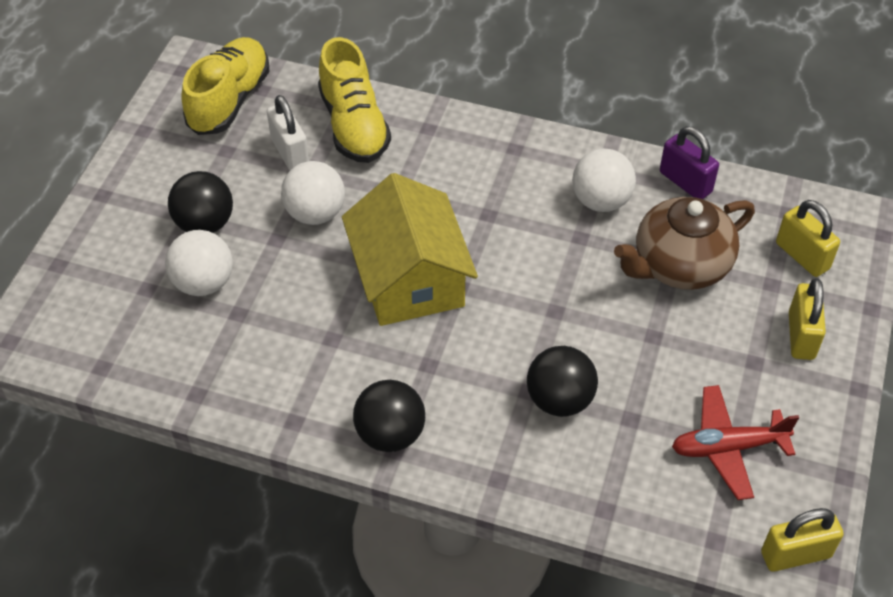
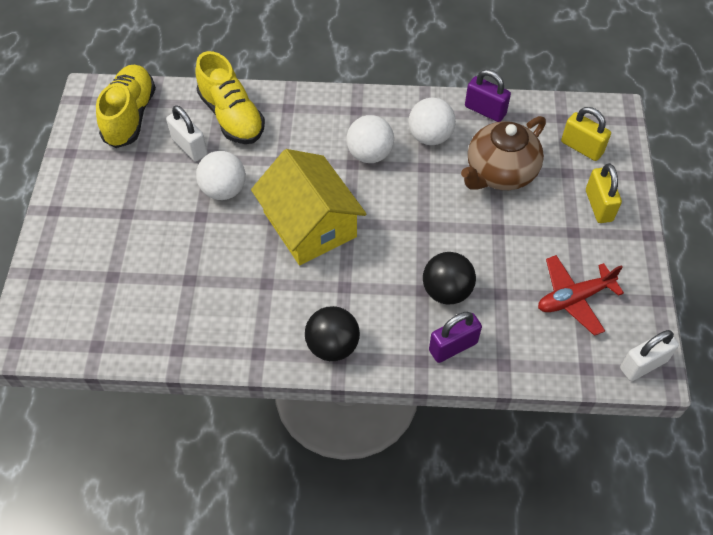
camera: 15 degrees left, 5 degrees up
(203, 283) = (155, 262): white ball -> white ball (369, 154)
(205, 224) = (141, 216): black ball -> none
(545, 471) = (453, 346): none -> purple padlock
(795, 554) = (643, 364): yellow padlock -> white padlock

